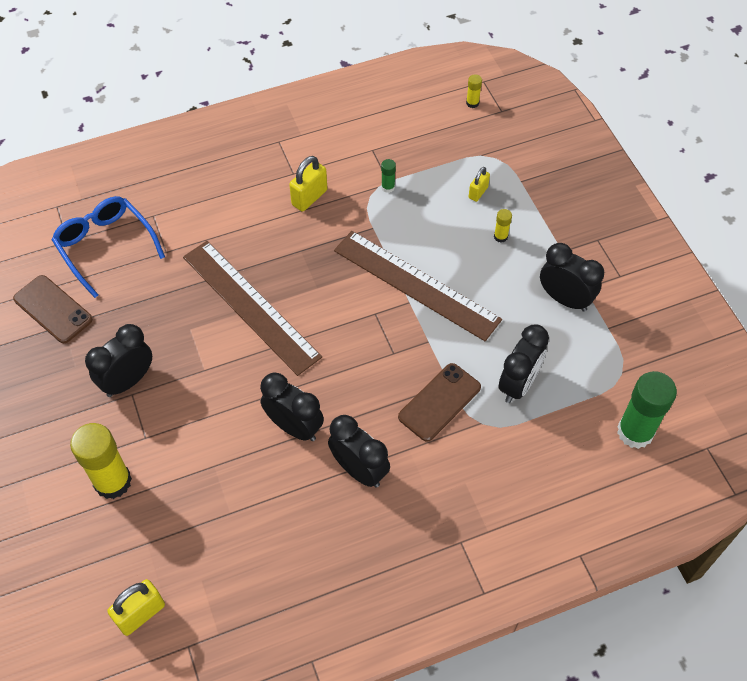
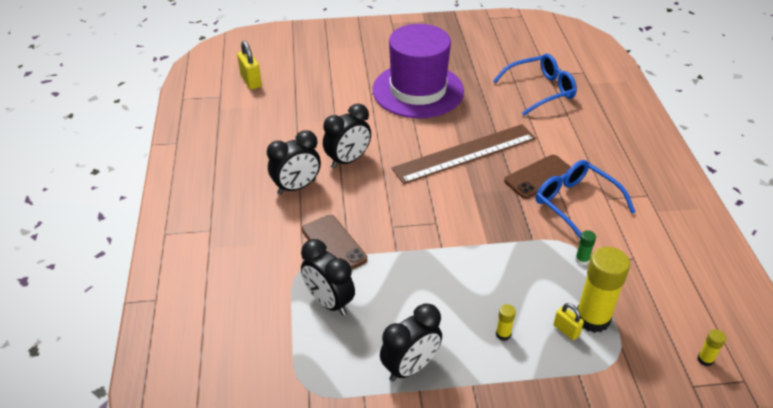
camera: 105 degrees right, 15 degrees down
(53, 309) = (488, 65): brown phone -> brown phone (539, 177)
(112, 481) = (344, 78): yellow glue stick -> yellow glue stick (592, 318)
(128, 381) = (418, 90): black clock -> purple hat
(309, 197) = (575, 204): yellow padlock -> blue glasses
(416, 285) = (459, 255): brown ruler -> none
(635, 432) = (241, 378): green glue stick -> none

